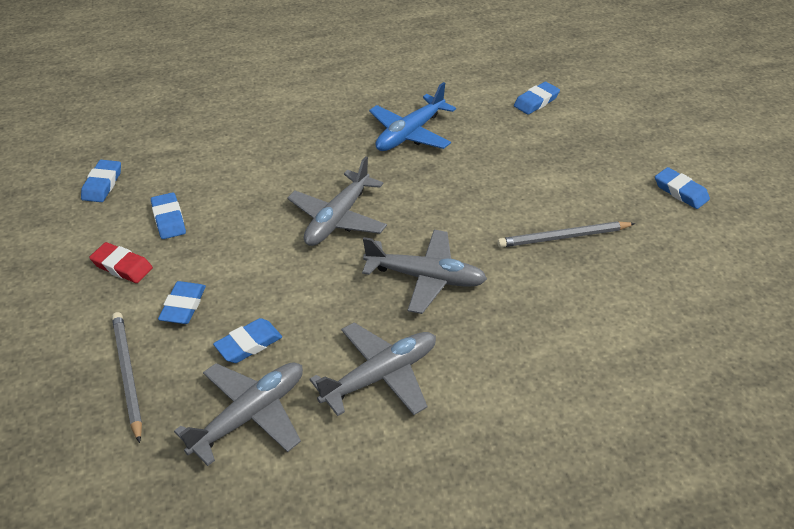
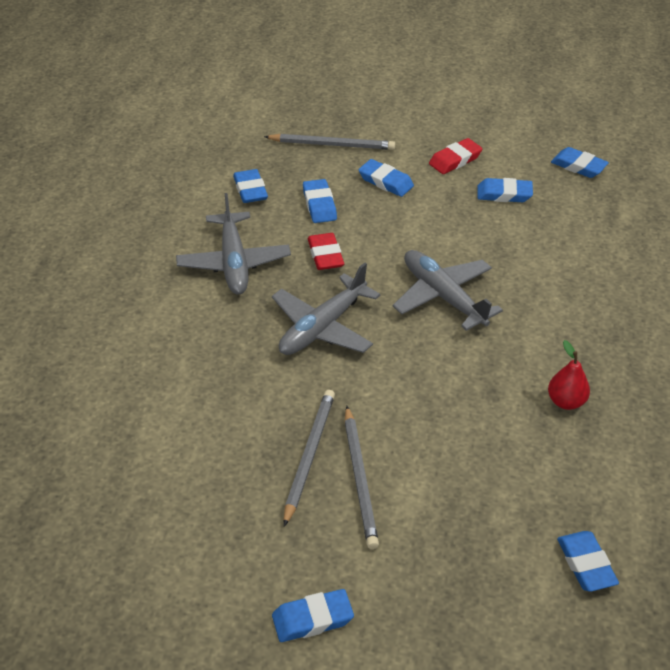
camera: 115 degrees right, 0 degrees up
(250, 415) = (250, 190): grey plane -> blue eraser
(327, 310) = (325, 255): none -> red eraser
(410, 133) = (566, 402): blue plane -> red pear
(559, 206) = (360, 478): none -> grey pencil

